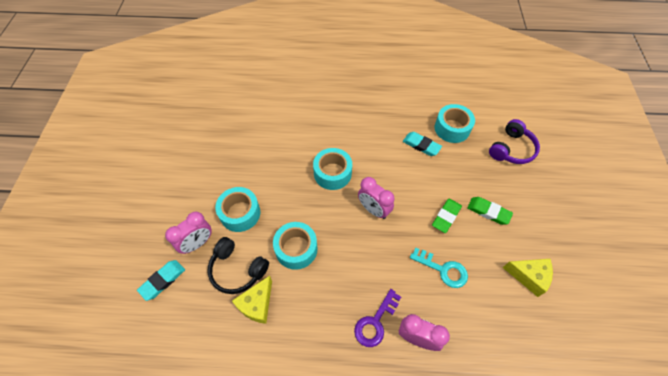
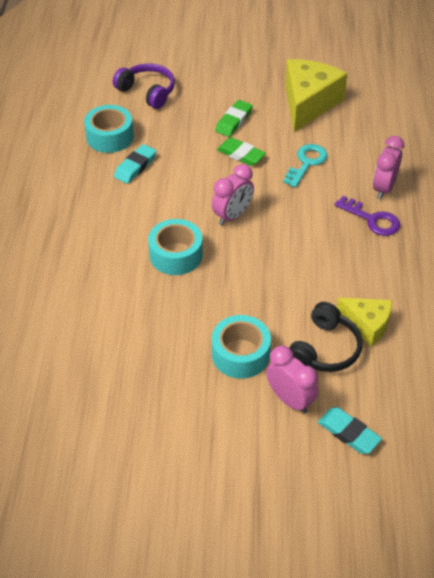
camera: 90 degrees left, 10 degrees down
(296, 249) = (291, 290): turquoise tape -> none
(529, 276) = (308, 103): yellow cheese -> yellow cheese, size x1.71

